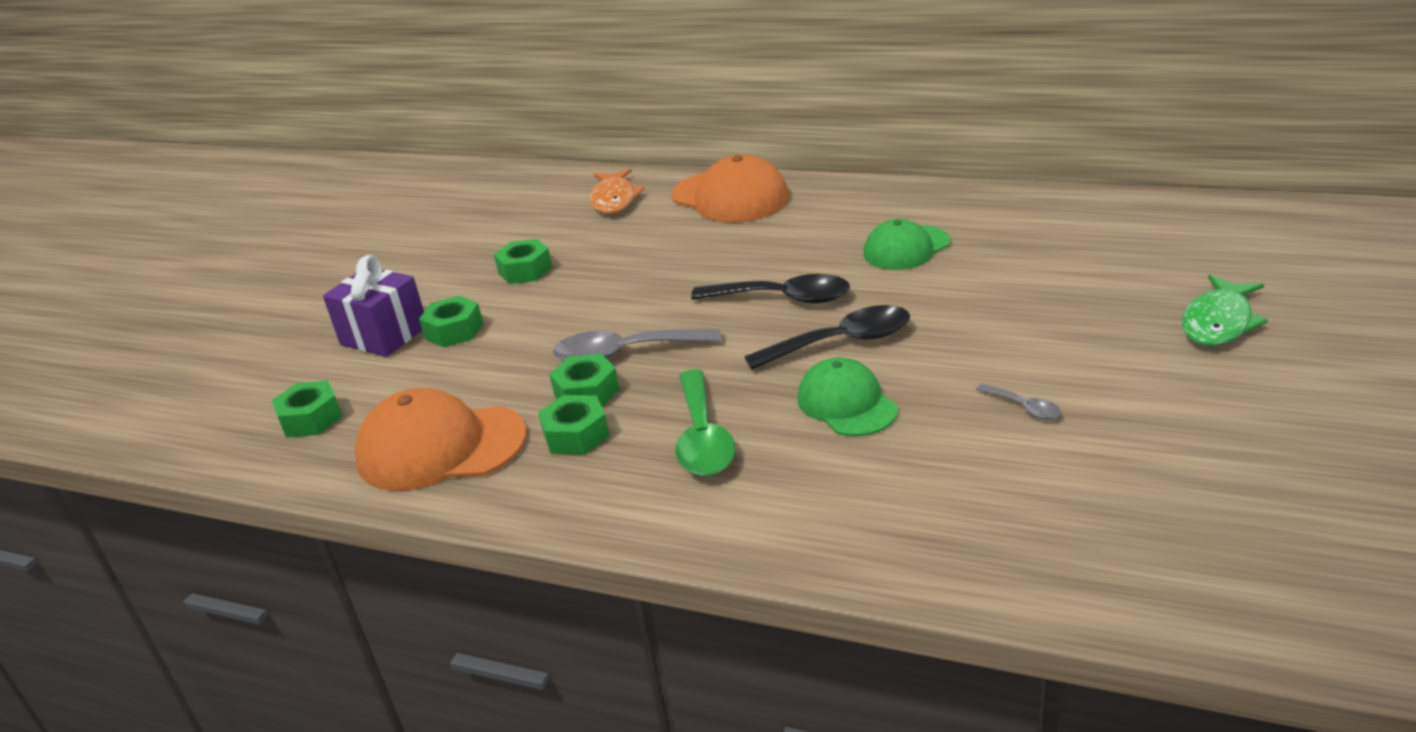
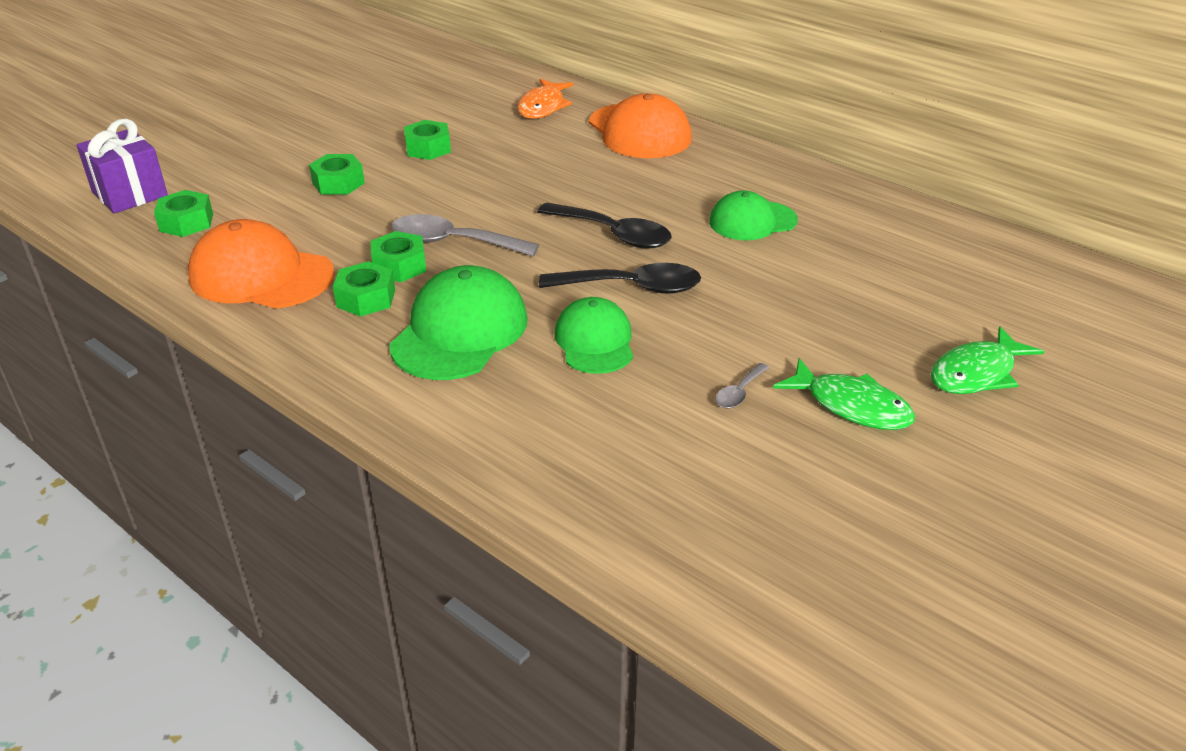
camera: 15 degrees right, 5 degrees up
(384, 335) = (285, 171): purple gift -> purple gift (130, 194)
(702, 437) = (459, 332): green spoon -> green cap
(1024, 407) = (739, 393): grey spoon -> grey spoon turned 60 degrees clockwise
(1135, 386) = (851, 406): none -> green fish

